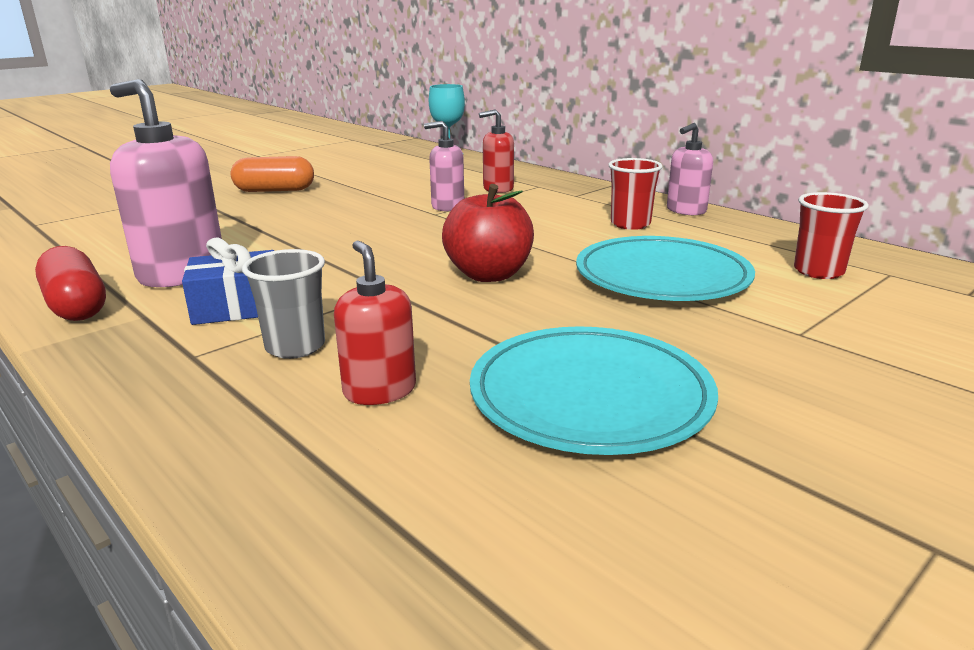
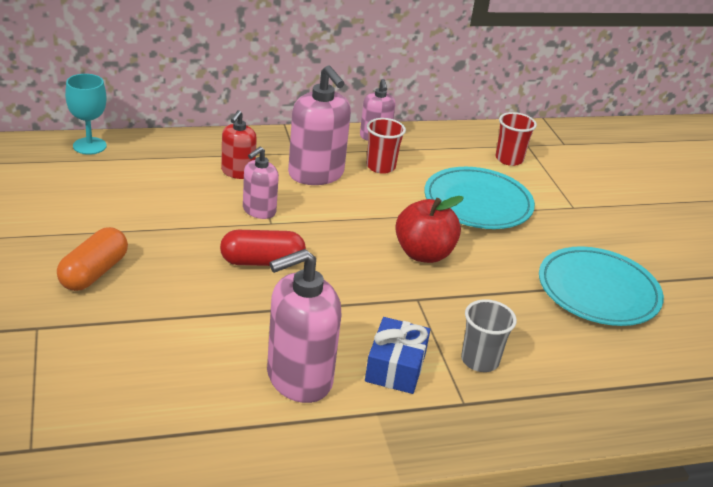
camera: 65 degrees left, 10 degrees up
(77, 305) = (327, 443): red capsule -> red capsule (262, 262)
(379, 390) = (554, 348): red soap dispenser -> none
(554, 208) = (316, 174): none -> pink soap dispenser

